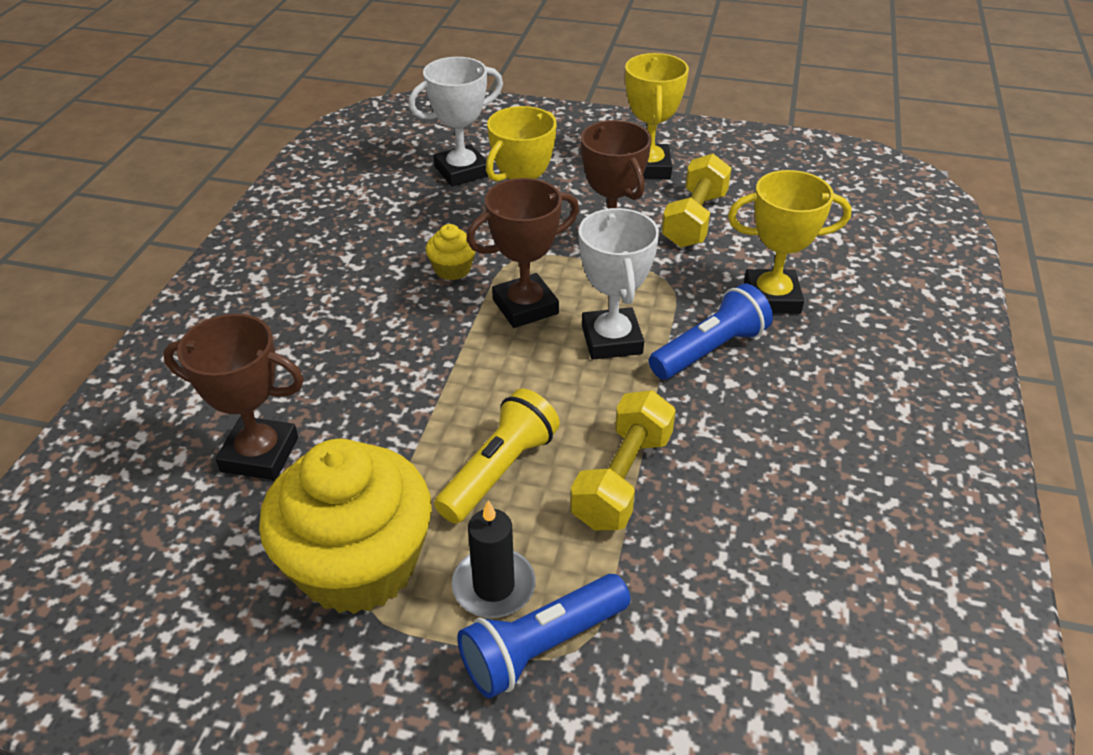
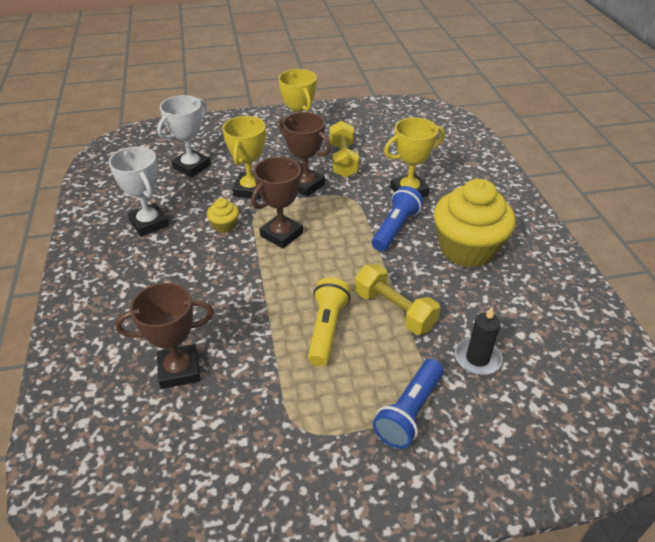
camera: 25 degrees left, 0 degrees up
(358, 565) = (282, 409): yellow cupcake -> yellow cupcake (467, 249)
(494, 586) = (364, 391): black candle -> black candle (477, 358)
(611, 340) = (341, 238): white trophy -> white trophy (149, 223)
(622, 479) = (394, 310): yellow dumbbell -> yellow dumbbell turned 45 degrees counterclockwise

